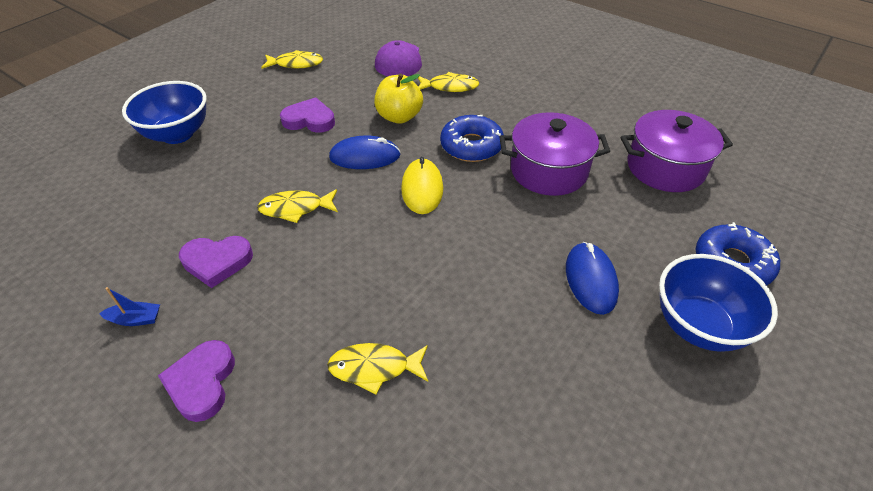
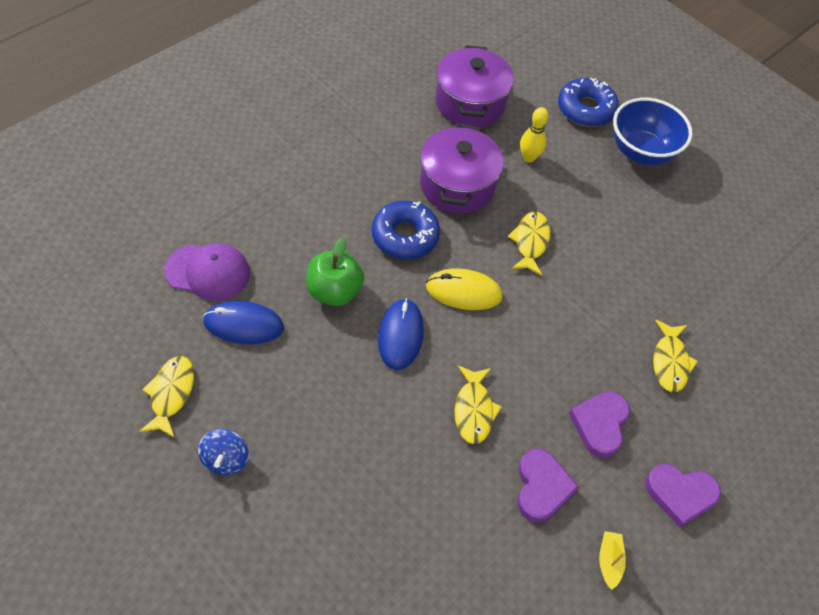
camera: 85 degrees left, 10 degrees up
(135, 319) = (609, 561): blue boat -> yellow boat
(177, 134) = (302, 548): blue bowl -> none
(247, 92) = (225, 459): none -> blue spinning top
(309, 120) = (314, 386): purple heart -> purple heart (600, 424)
(399, 117) = (334, 291): yellow apple -> green apple
(450, 87) = (288, 231): yellow fish -> yellow fish (530, 242)
(590, 280) = (593, 198): blue mouse -> blue mouse (243, 324)
(618, 219) = (529, 157): none -> yellow bowling pin

